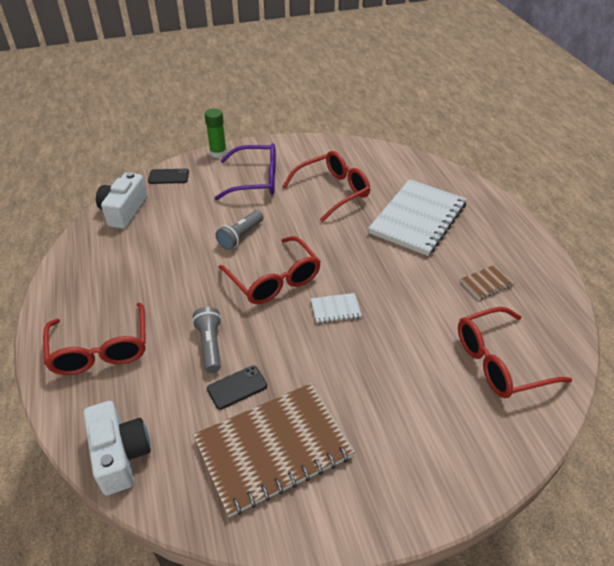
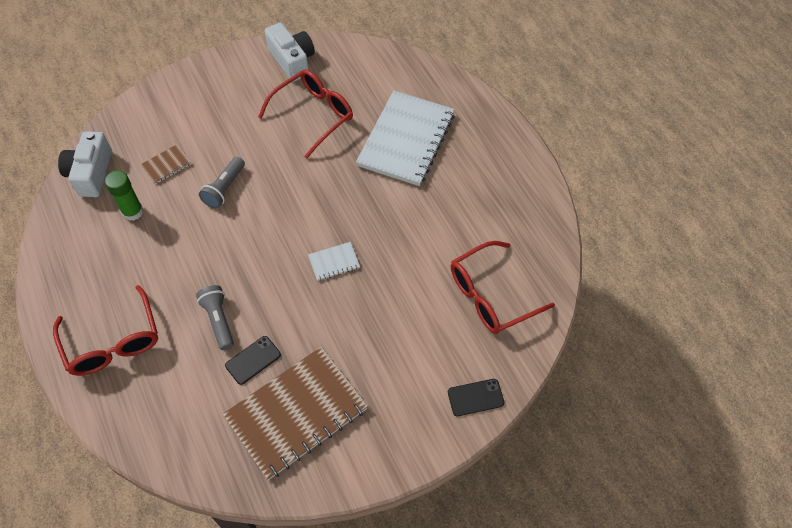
camera: 10 degrees left, 15 degrees up
(120, 455) = (160, 442): white camera -> white camera (292, 60)
(168, 177) = (129, 119): black phone -> black phone (475, 397)
(218, 153) = (178, 77): green glue stick -> green glue stick (133, 212)
(256, 180) = (228, 111): purple glasses -> none
(274, 280) = (269, 237): red glasses -> none
(486, 283) = (477, 210): brown notebook -> brown notebook (166, 165)

